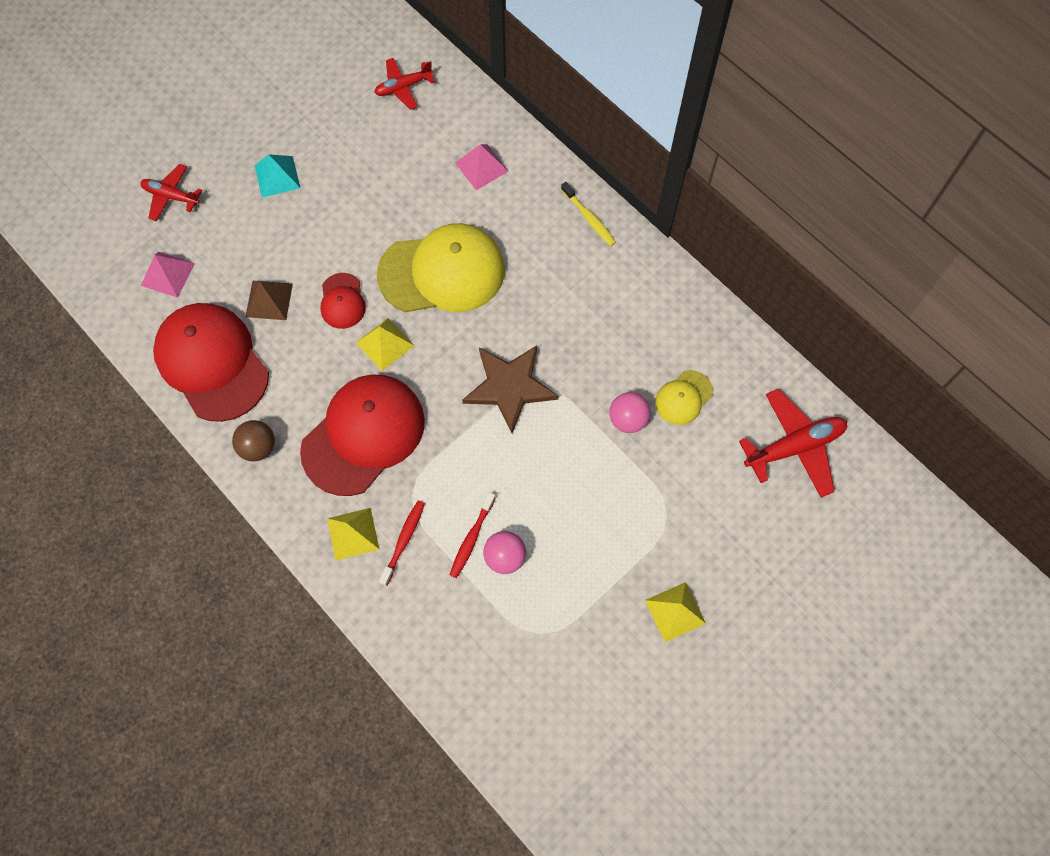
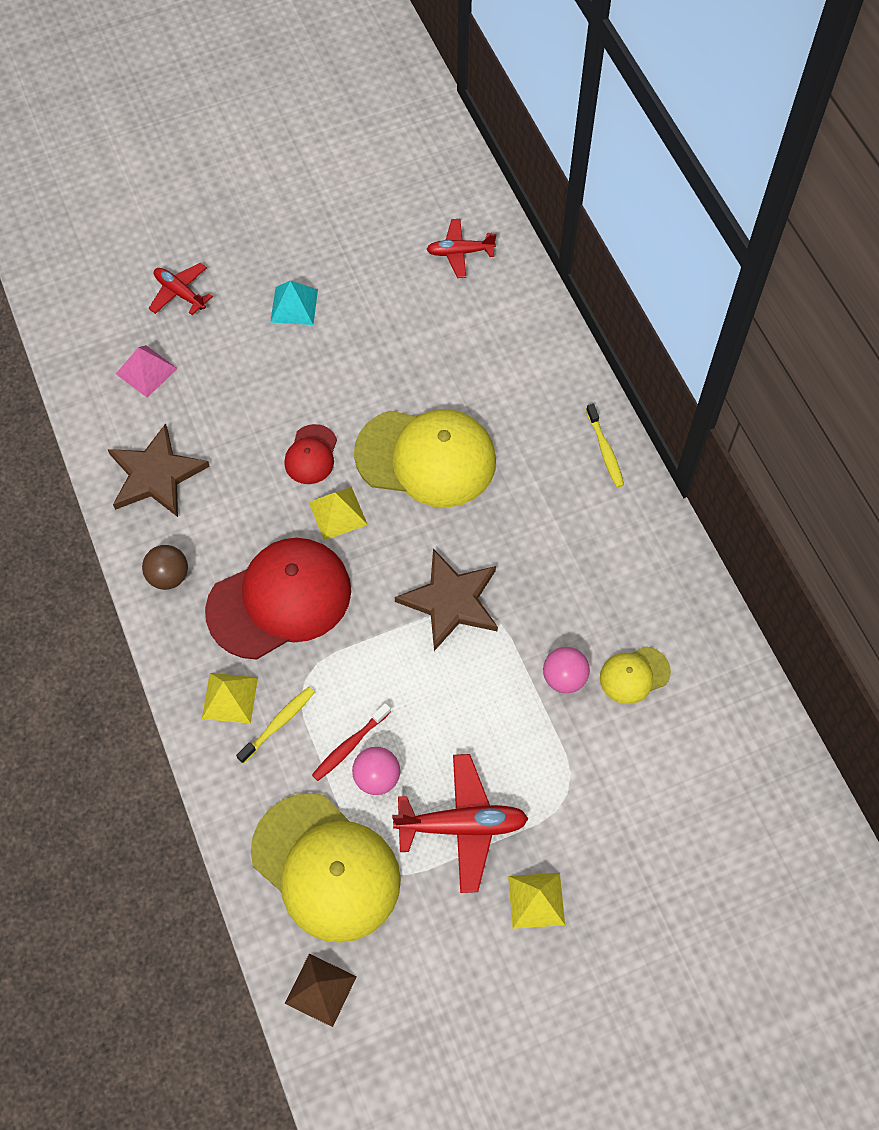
camera: 20 degrees right, 5 degrees down
(212, 362) = (156, 475): red cap -> brown star
(269, 300) = (237, 429): brown pyramid -> brown pyramid (320, 990)
(403, 541) = (278, 724): red toothbrush -> yellow toothbrush
(481, 167) = (510, 360): pink pyramid -> none
(491, 648) = (326, 867): none -> yellow cap
(794, 447) = (737, 770): red plane -> red plane (462, 826)

